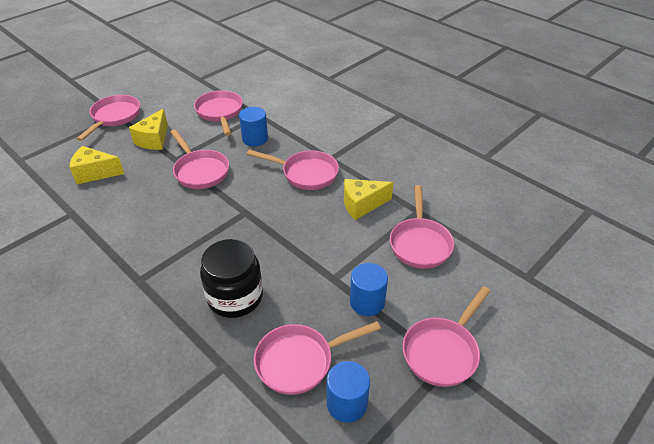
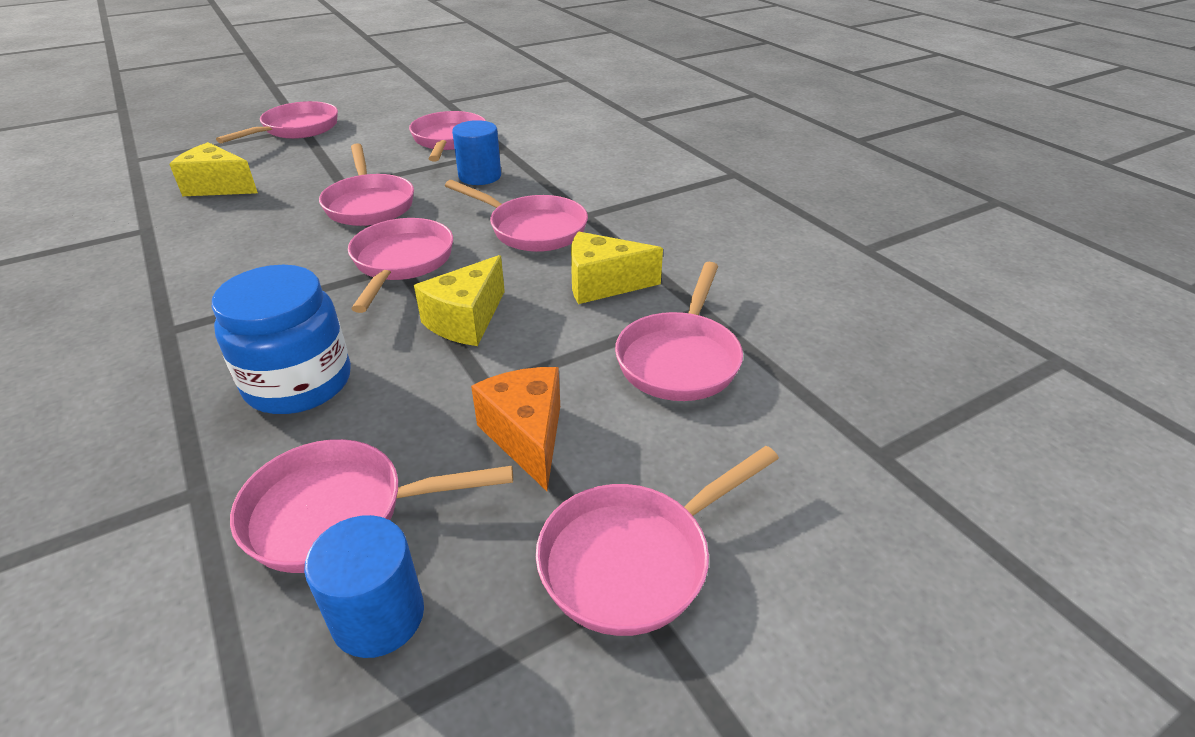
camera: 15 degrees right, 5 degrees down
(154, 140) = (330, 160): yellow cheese -> yellow cheese (466, 320)
(235, 297) = (298, 383): black jar -> blue jar
(244, 210) = (401, 263): none -> pink pan
(367, 302) = (527, 436): blue cylinder -> orange cheese

